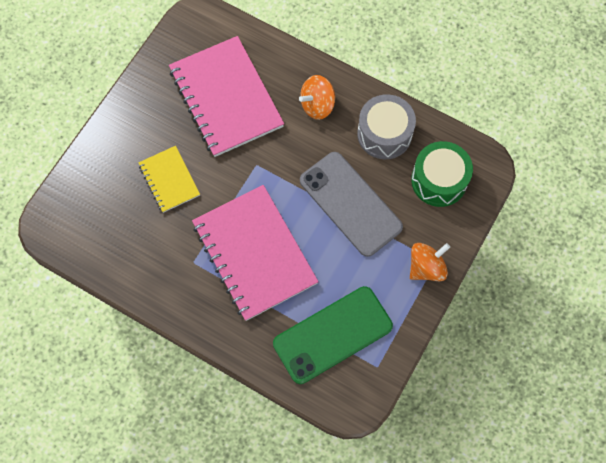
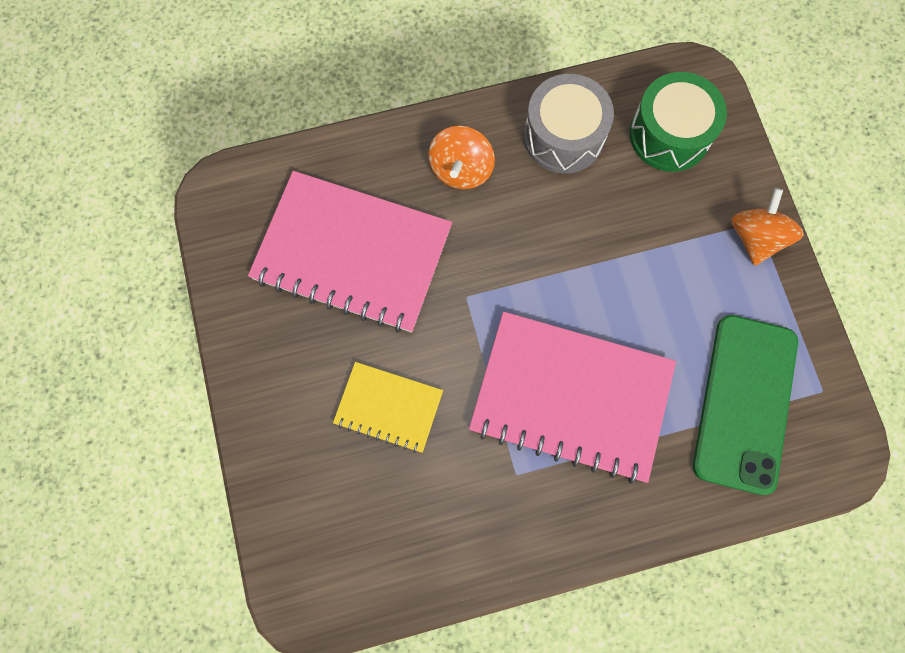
camera: 45 degrees left, 5 degrees up
(350, 204) = (610, 244): grey phone -> none

